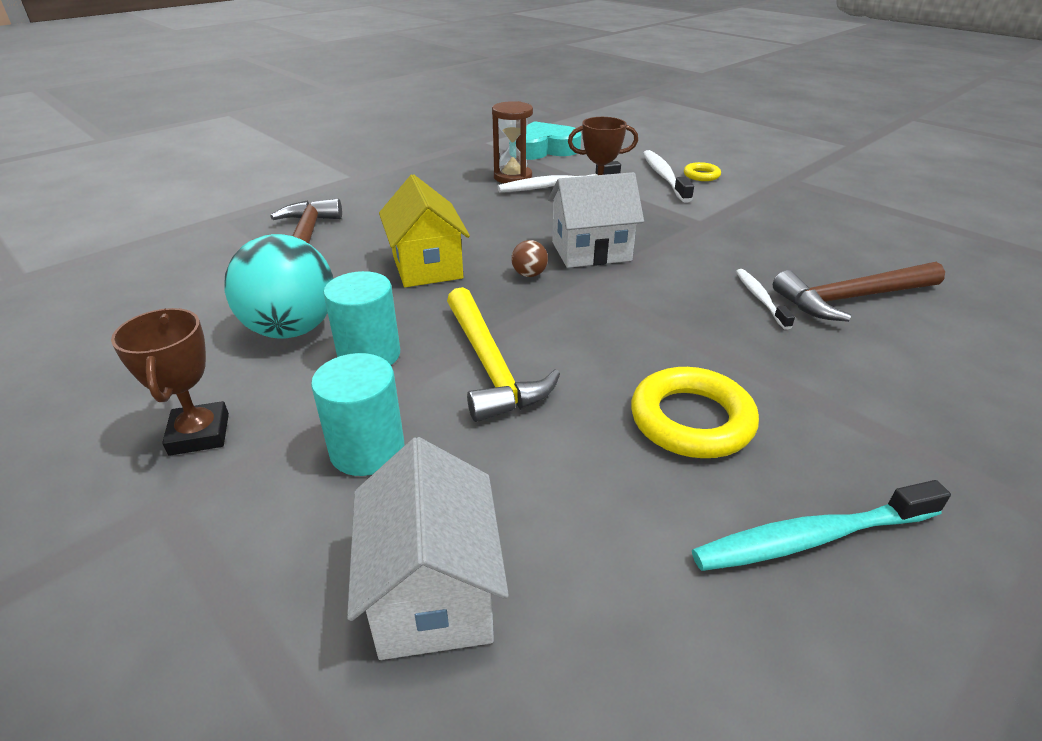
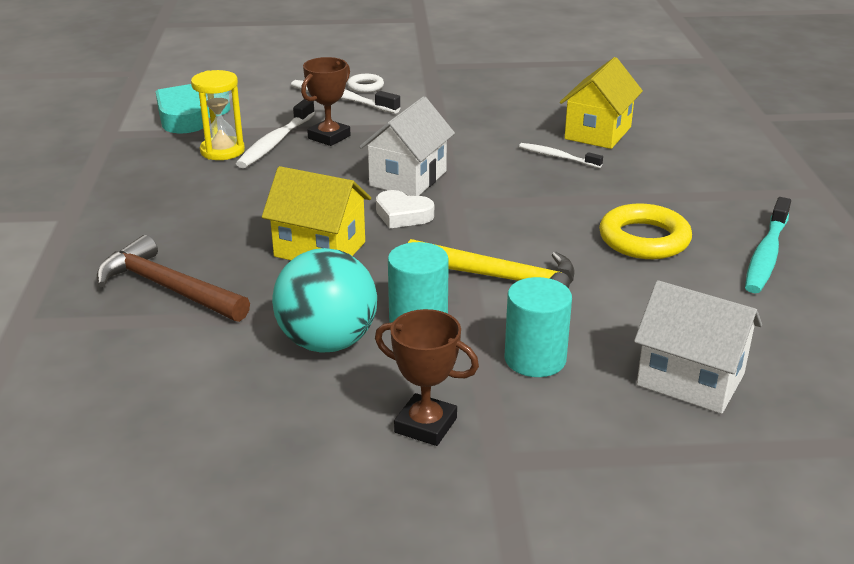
camera: 50 degrees left, 5 degrees down
(512, 177) = (222, 151): brown hourglass -> yellow hourglass
(529, 274) = (403, 215): brown ball -> white heart
(701, 175) = (365, 86): yellow ring -> white ring
(851, 298) = (597, 133): brown hammer -> yellow house

